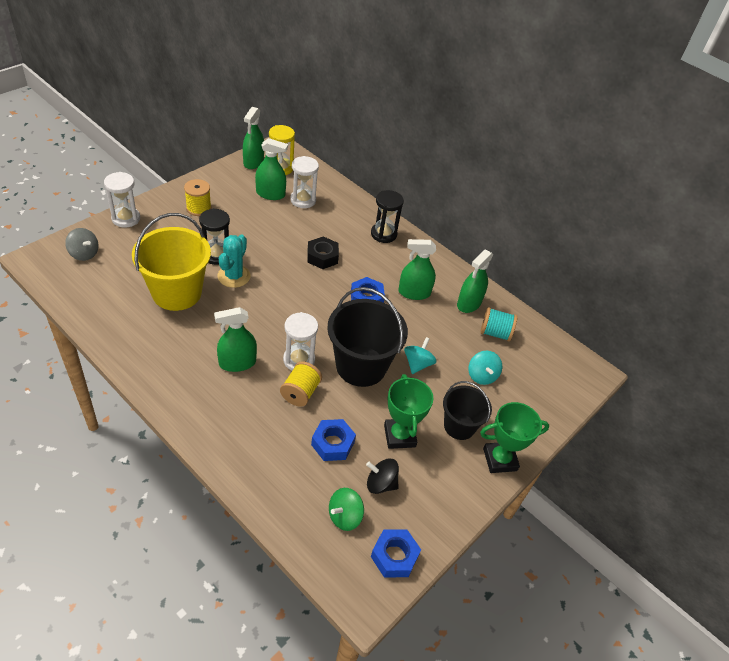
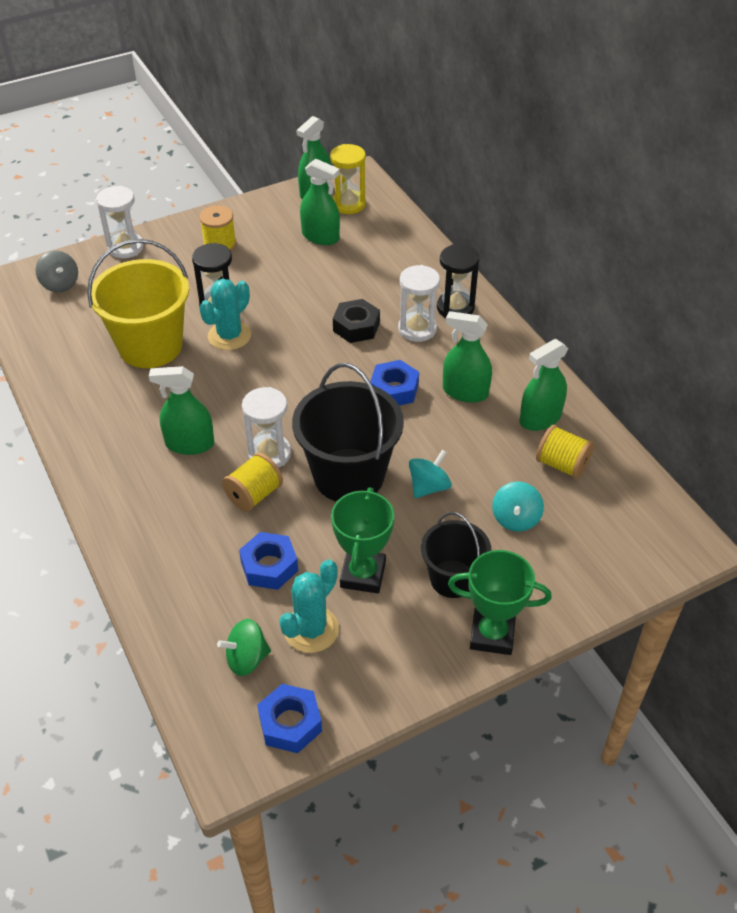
camera: 25 degrees right, 0 degrees up
(303, 200) = (361, 249): white hourglass -> white hourglass (417, 329)
(380, 484) = (311, 629): black spinning top -> turquoise cactus
(495, 333) = (562, 464): turquoise spool -> yellow spool

